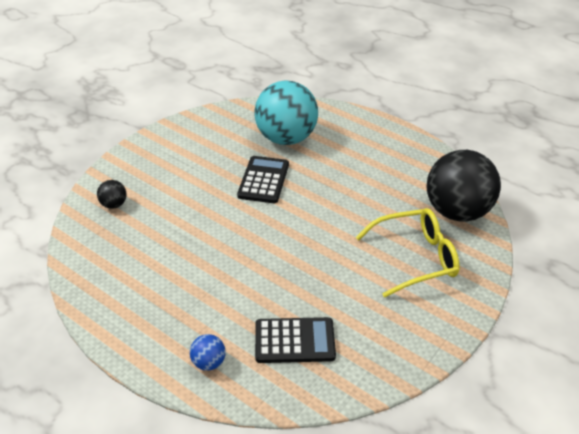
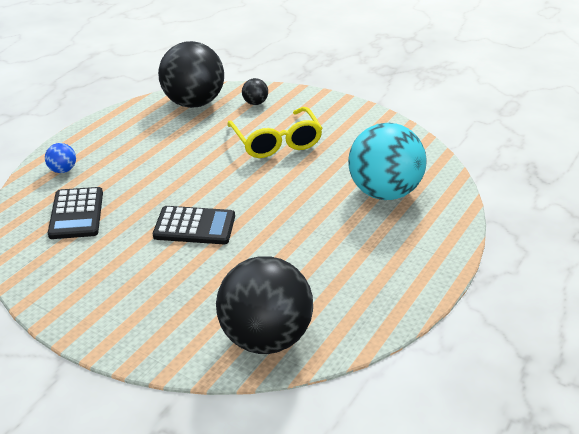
camera: 85 degrees right, 5 degrees down
(95, 252) = (194, 103): none -> black ball
(263, 180) = (303, 181): black calculator -> black calculator (194, 226)
(415, 258) = (181, 296): yellow glasses -> yellow glasses (276, 142)

